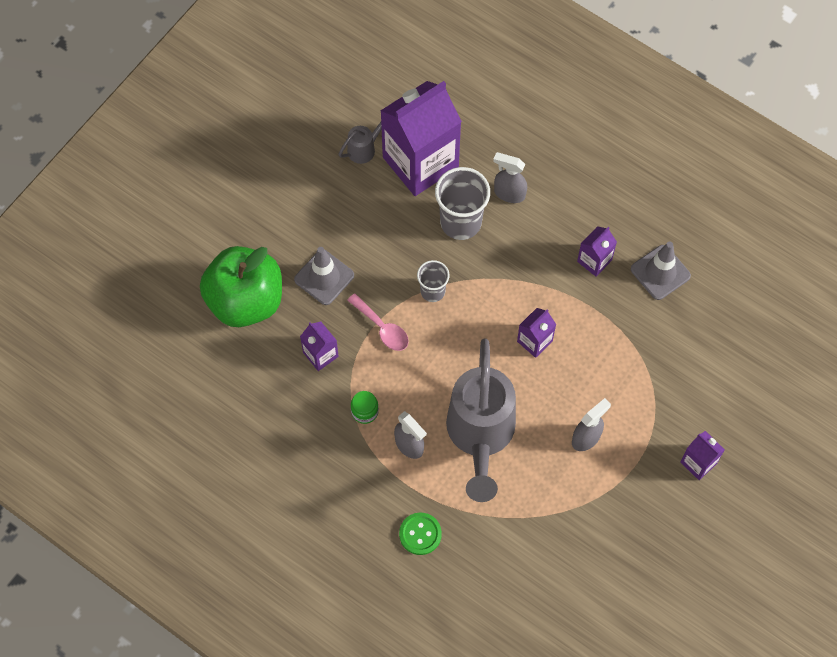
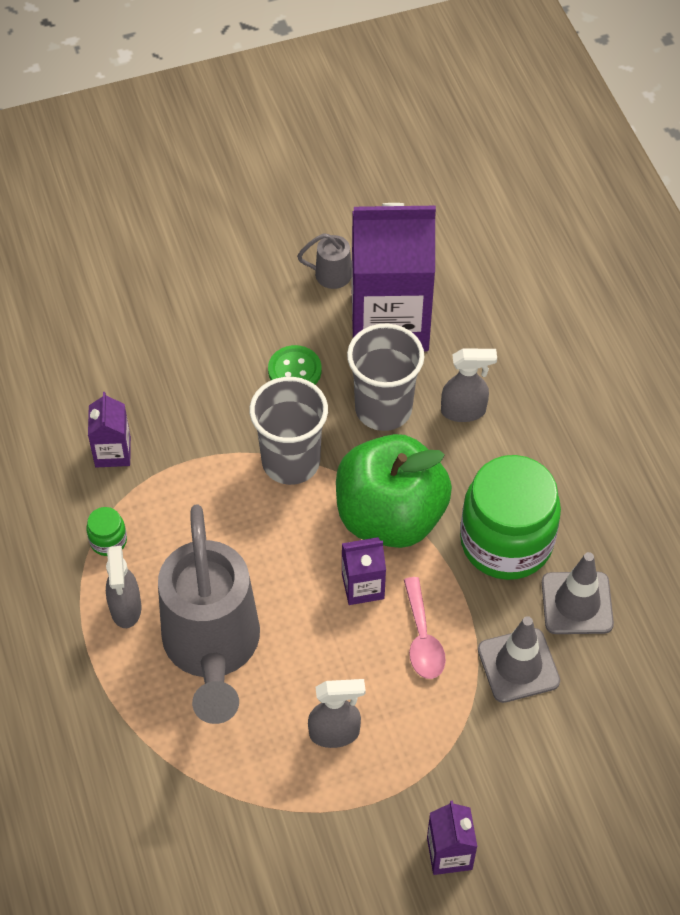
camera: 35 degrees right, 10 degrees down
(245, 300) = (82, 350): green apple -> green apple (390, 516)
(324, 277) = (184, 376): grey traffic cone -> grey traffic cone (518, 665)
(382, 328) = (202, 465): pink spoon -> pink spoon (422, 638)
(420, 534) = (54, 713): green button -> green button (294, 370)
(432, 291) = (291, 461): grey cup -> grey cup, size x1.71
(480, 437) = (212, 651): grey watering can -> grey watering can turned 45 degrees counterclockwise
(509, 193) = (464, 411): grey spray bottle -> grey spray bottle turned 120 degrees clockwise
(594, 260) = (506, 542): purple carton -> green jar

